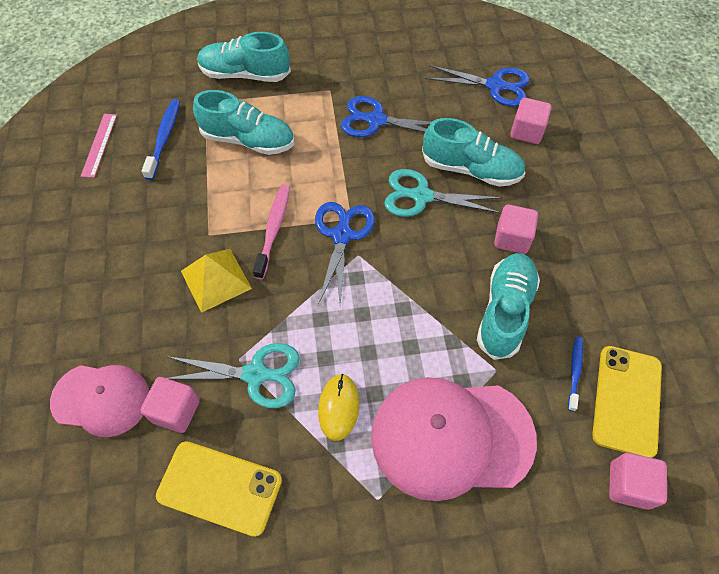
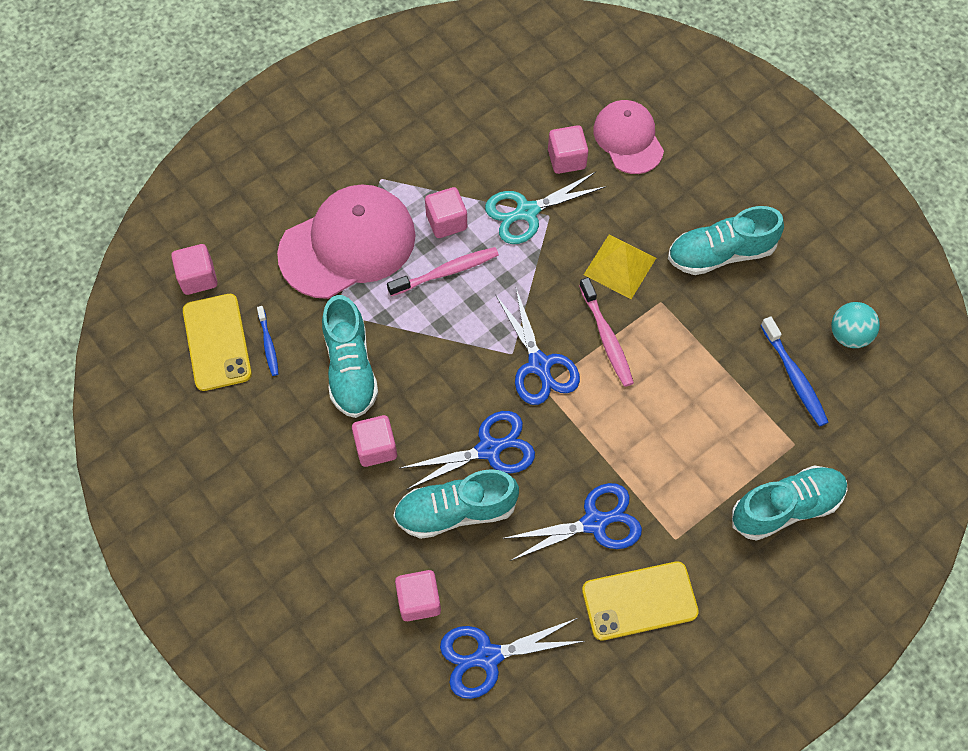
camera: 150 degrees right, 5 degrees up
(99, 145) = (849, 335): pink ruler -> turquoise ball
(101, 399) = (628, 139): pink cap -> pink cap turned 90 degrees clockwise
(219, 488) = (496, 131): yellow phone -> yellow phone (639, 600)
(248, 140) = (709, 421): turquoise shoe -> turquoise shoe (720, 253)
(338, 407) = (446, 221): yellow mouse -> pink cube
(370, 355) = (446, 272): none -> pink toothbrush
(421, 196) = (489, 449): turquoise scissors -> blue scissors

